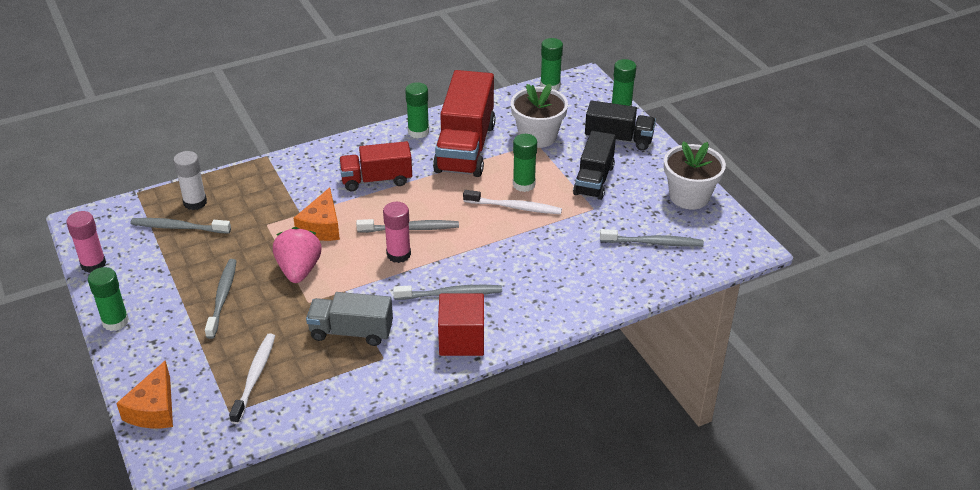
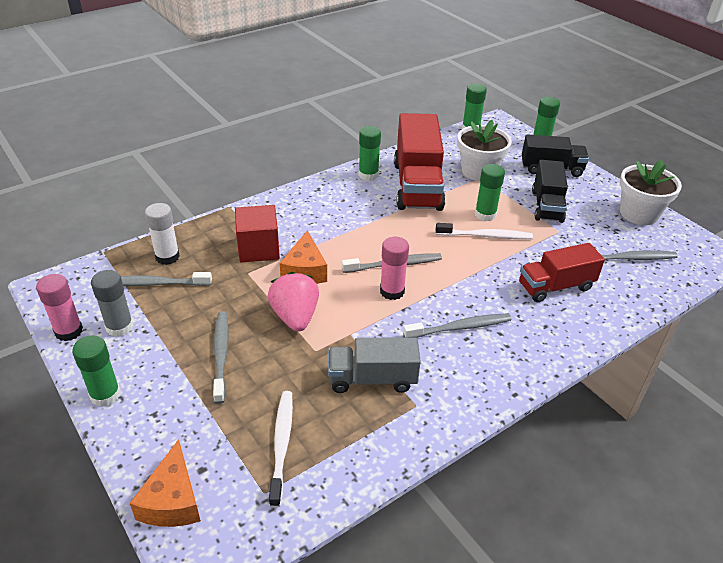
camera: 10 degrees left, 0 degrees up
(138, 264) = (119, 327): none -> grey glue stick
(376, 180) = (344, 221): red truck -> red truck (555, 286)
(461, 340) = (490, 375): red cube -> red cube (258, 249)

